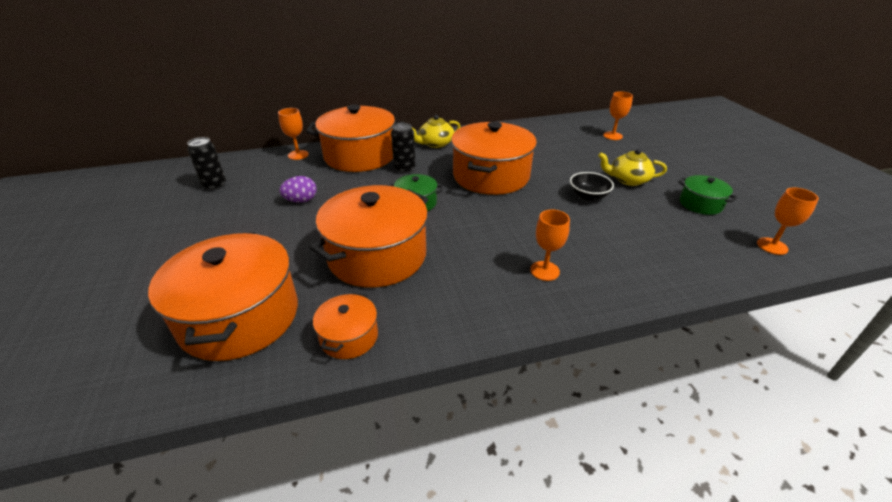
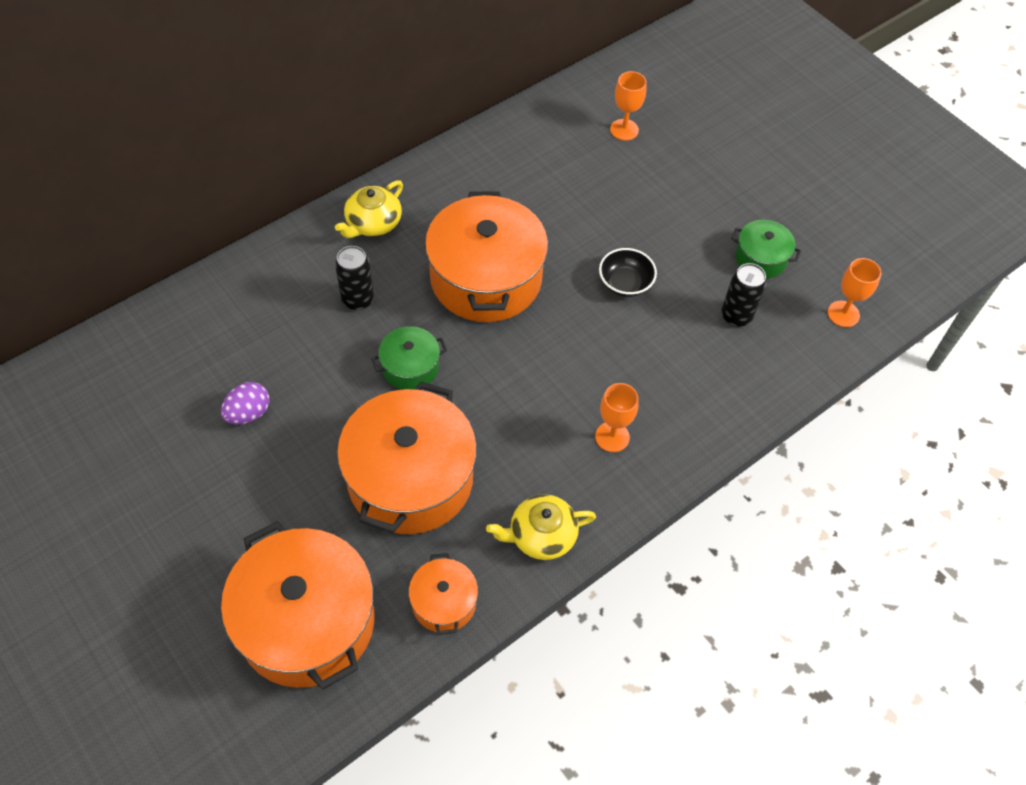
camera: 25 degrees left, 20 degrees up
(215, 185) = (95, 423): black can -> black can (736, 316)
(298, 155) = (173, 314): orange goblet -> none
(360, 156) = (273, 288): orange pot -> none
(628, 180) = (666, 233): yellow teapot -> yellow teapot (541, 535)

